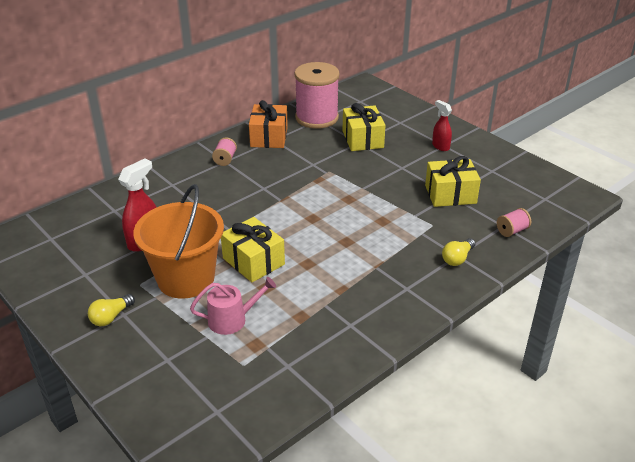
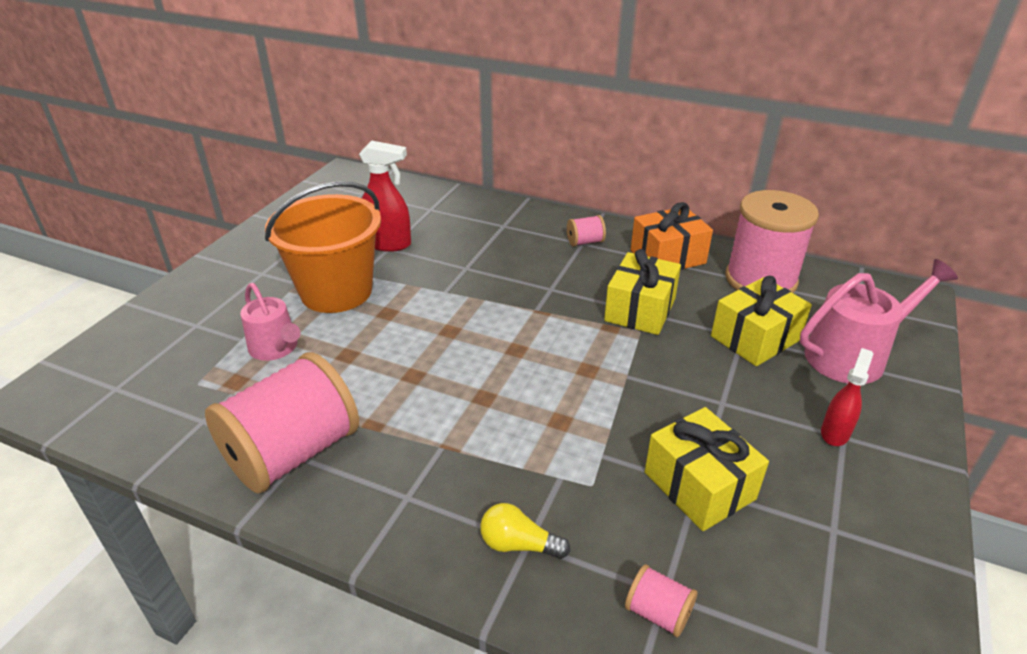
camera: 65 degrees right, 0 degrees up
(111, 317) = (254, 267): yellow light bulb -> none
(253, 261) = (393, 329): yellow gift -> yellow gift (640, 310)
(345, 327) = (292, 453): none -> pink spool
(395, 119) = (853, 355): none -> pink watering can

